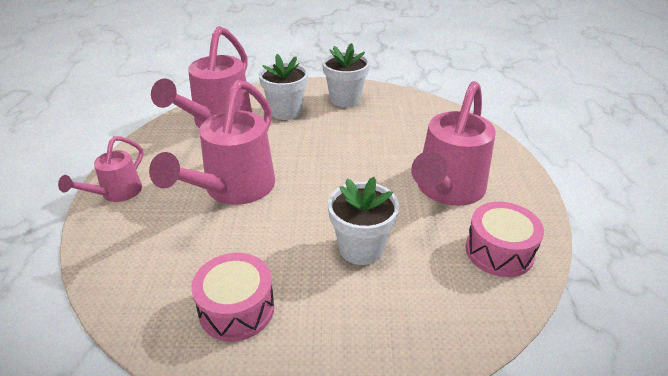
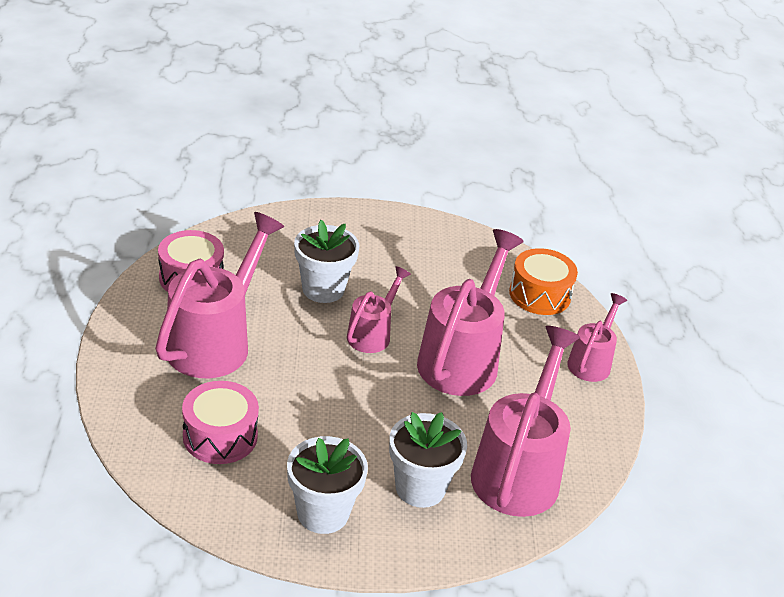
camera: 175 degrees right, 0 degrees up
(124, 260) = (540, 294): none -> orange drum
(236, 309) = (428, 254): pink drum -> pink drum (220, 436)
(311, 205) = (372, 334): none -> pink watering can

